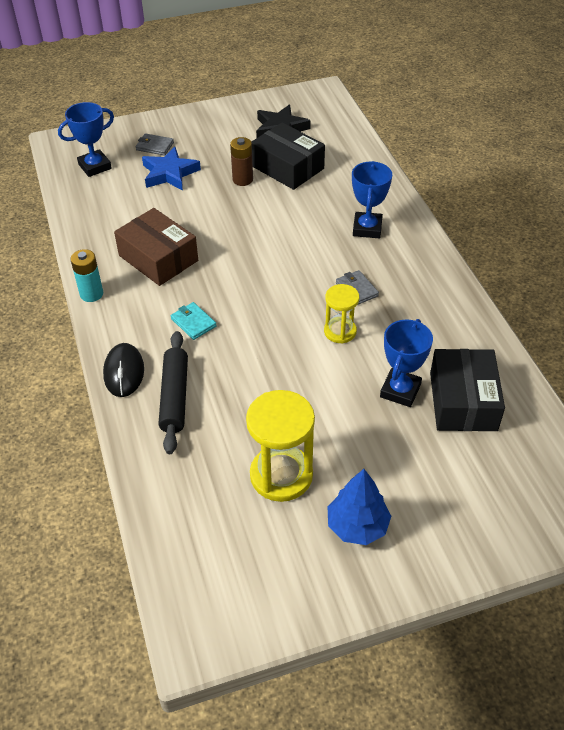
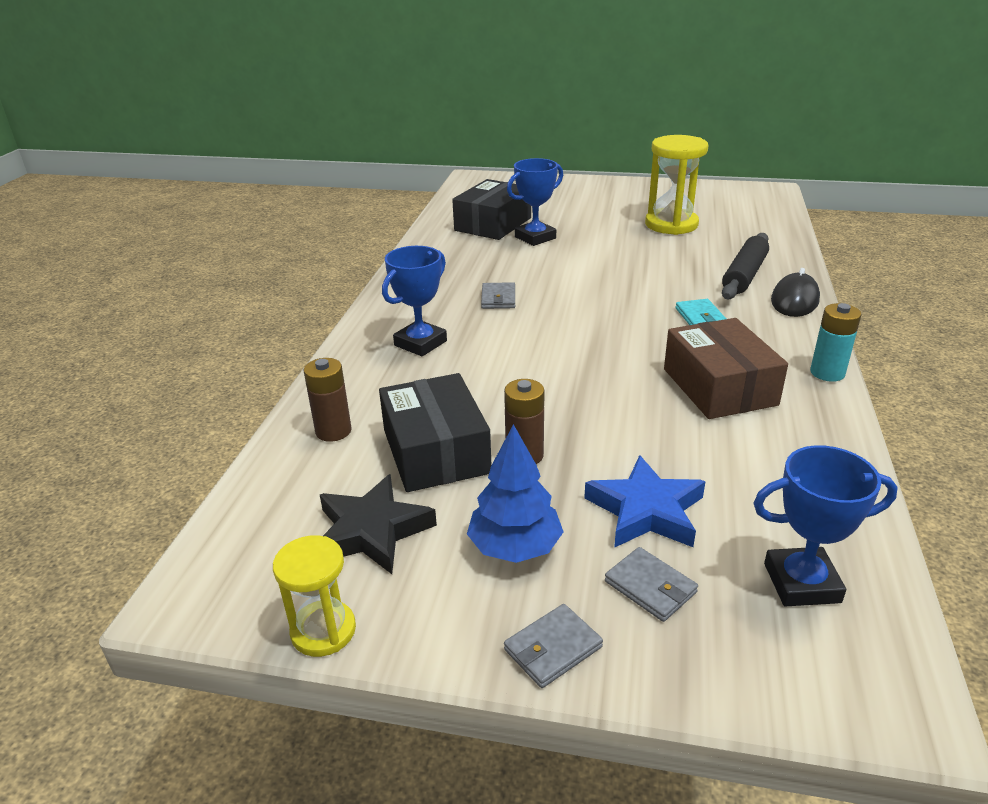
camera: 150 degrees left, 15 degrees down
(181, 118) = (552, 648): none -> grey wallet
(340, 331) = (549, 277): yellow hourglass -> yellow hourglass (323, 631)
(349, 160) = (333, 431): none -> brown battery
(357, 526) = (632, 200): blue tree -> blue tree (515, 547)

